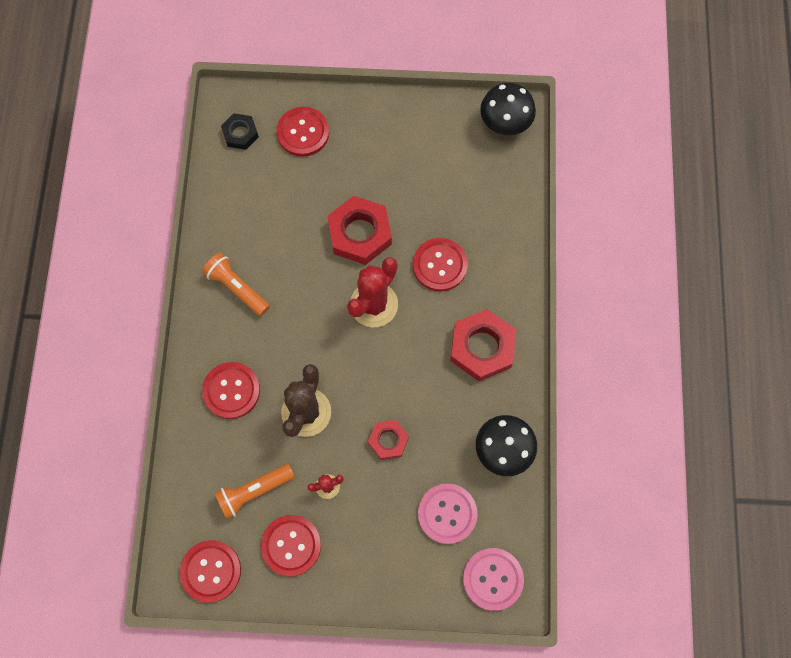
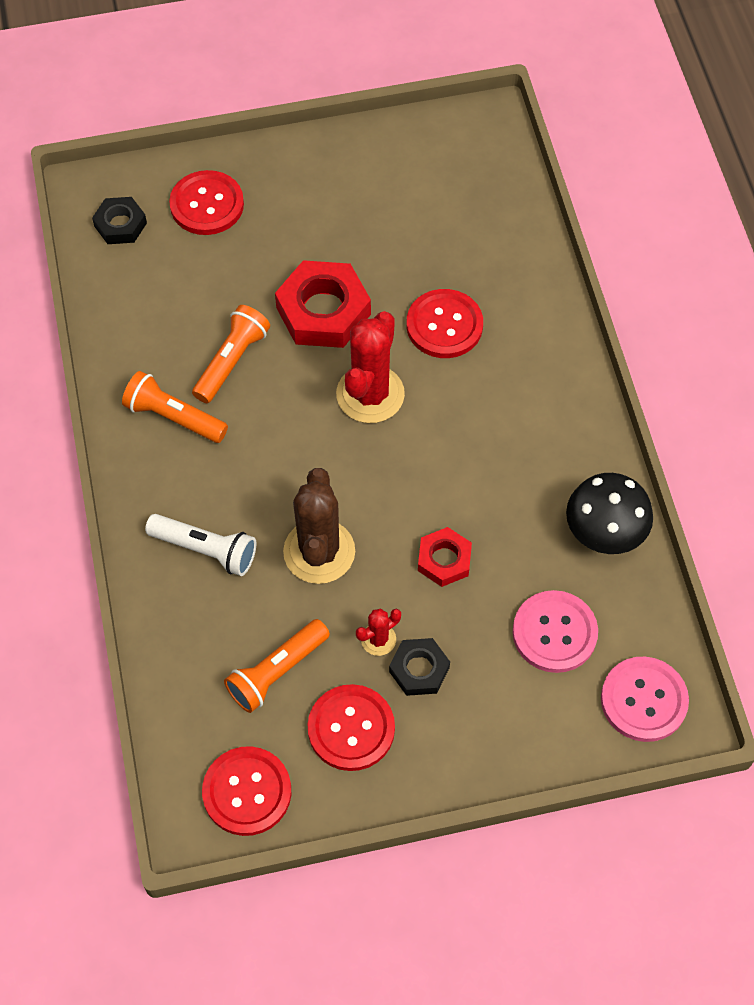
camera: 15 degrees left, 10 degrees down
(231, 391) = (205, 549): red button -> white flashlight
(287, 256) = (231, 361): none -> orange flashlight
(348, 515) = (419, 669): none -> black nut
(482, 347) = (534, 413): red nut -> none
(504, 124) = (475, 137): black mushroom -> none

